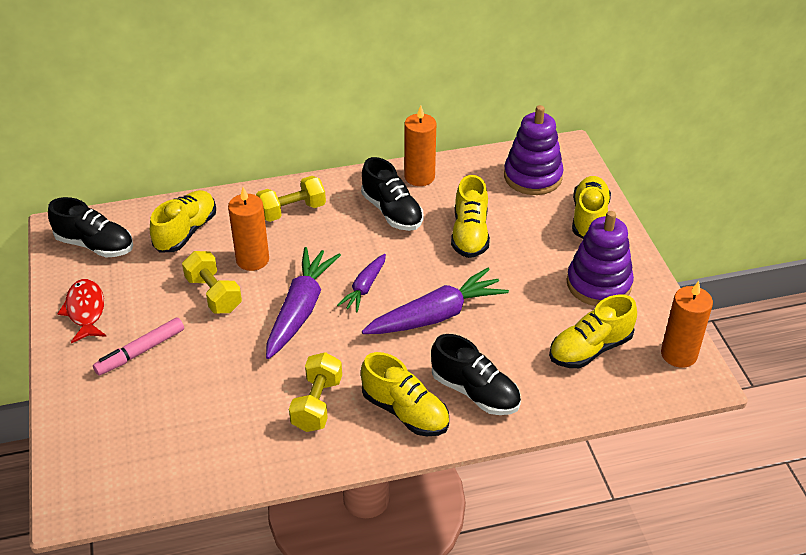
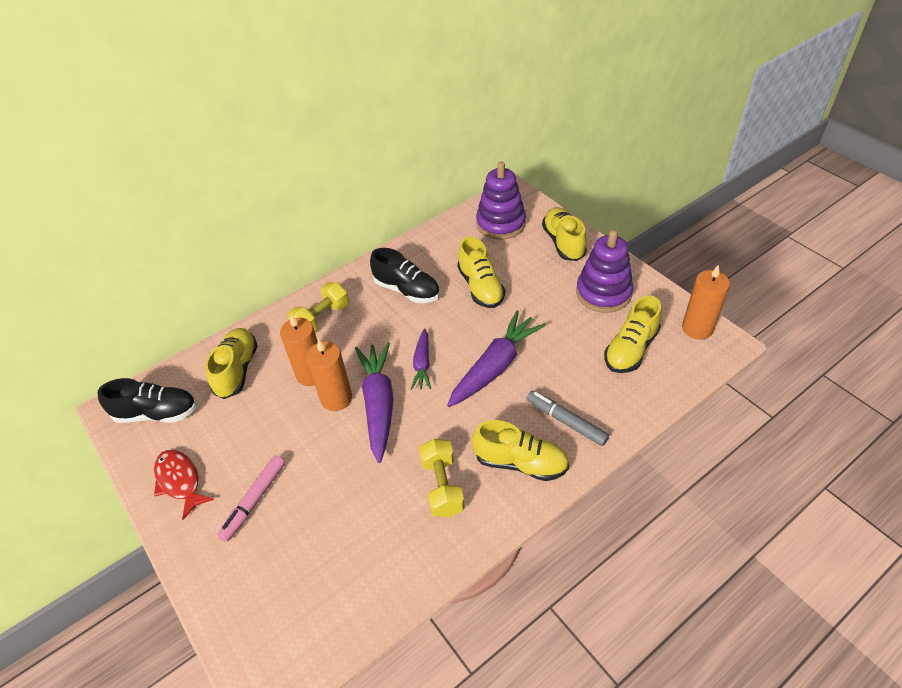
camera: 20 degrees left, 5 degrees up
(214, 294) = (294, 419): yellow dumbbell -> none
(419, 177) = (412, 253): orange candle -> orange candle (336, 398)
(475, 392) = (566, 421): black shoe -> grey marker

